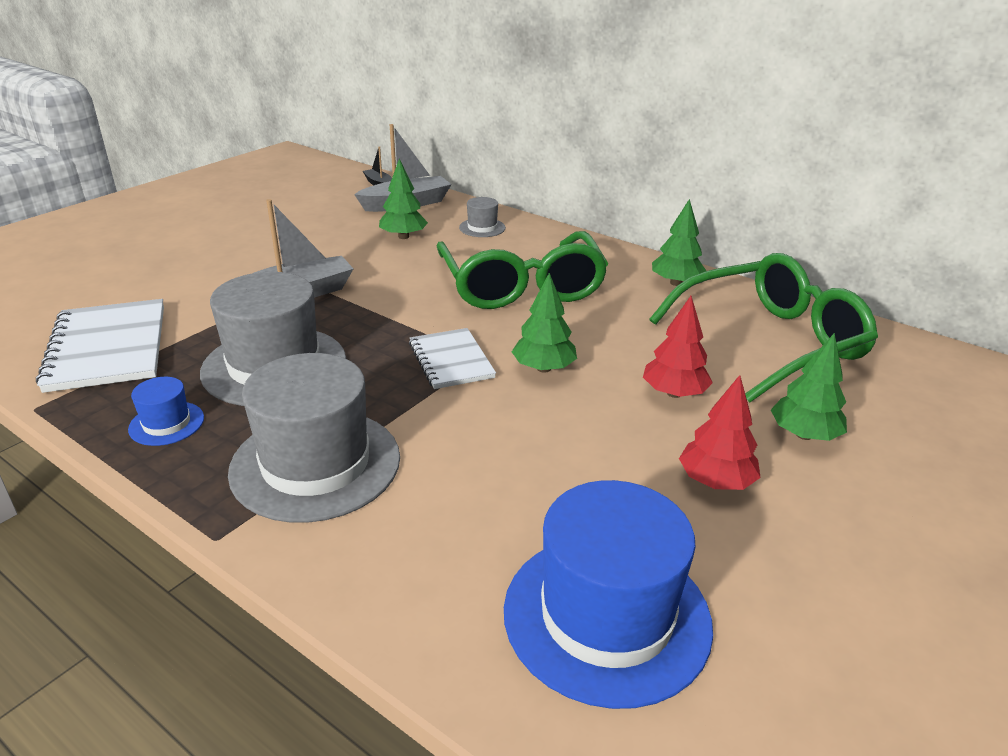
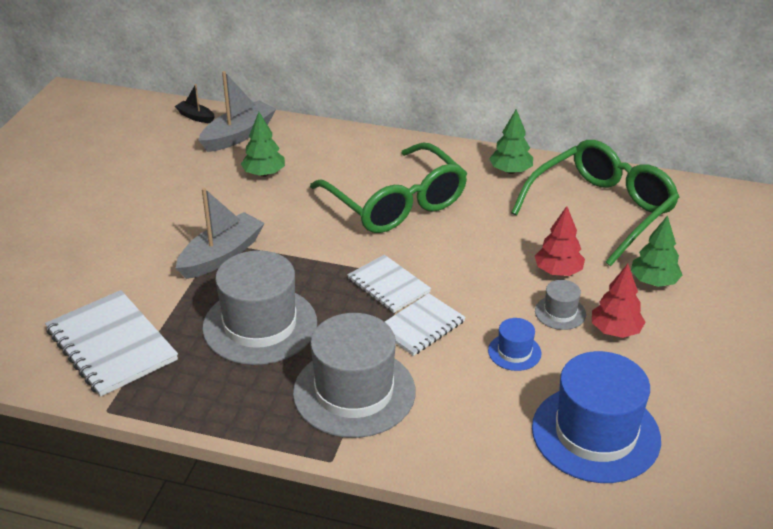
camera: 20 degrees left, 5 degrees up
(166, 423) = (221, 393): blue hat -> blue hat (514, 352)
(456, 411) = (421, 326): none -> white notebook
(482, 228) = (324, 148): grey hat -> grey hat (560, 312)
(543, 368) = (459, 274): green tree -> none

